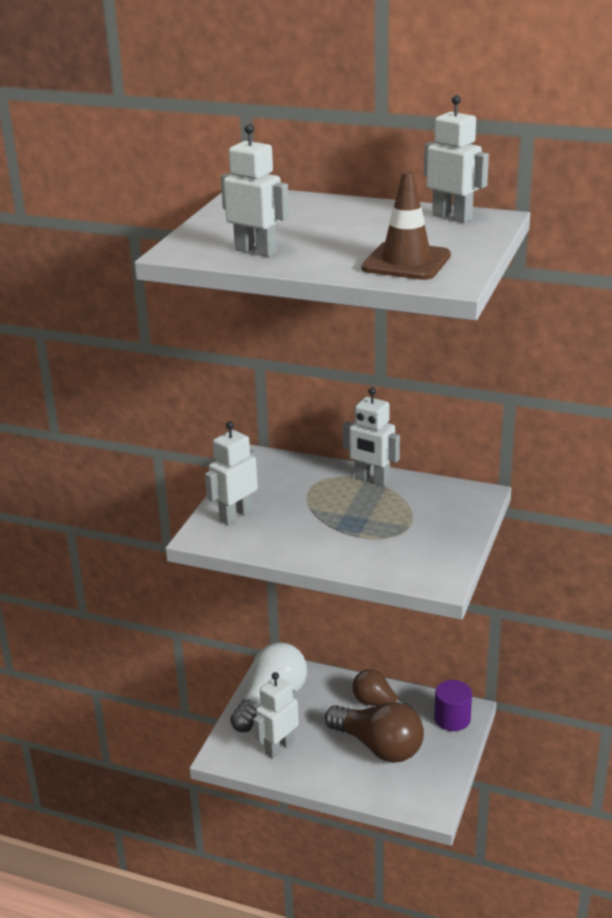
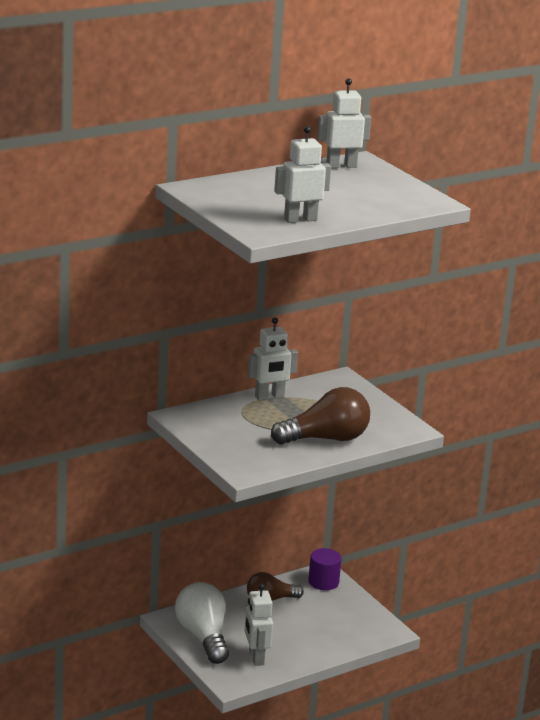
camera: 55 degrees left, 5 degrees down
(235, 515) = (238, 453): white robot -> none
(378, 746) = (310, 621): brown light bulb -> brown light bulb (325, 439)
(406, 262) = (389, 199): brown traffic cone -> none

